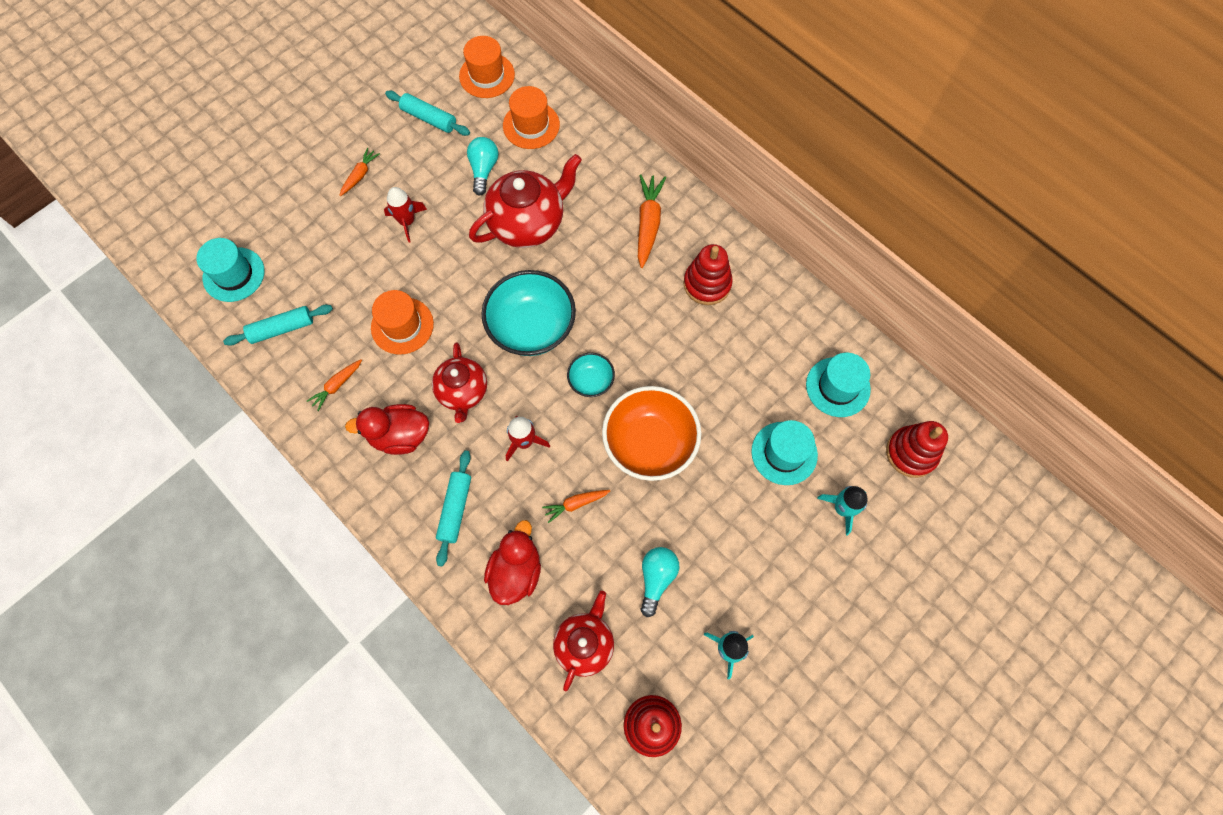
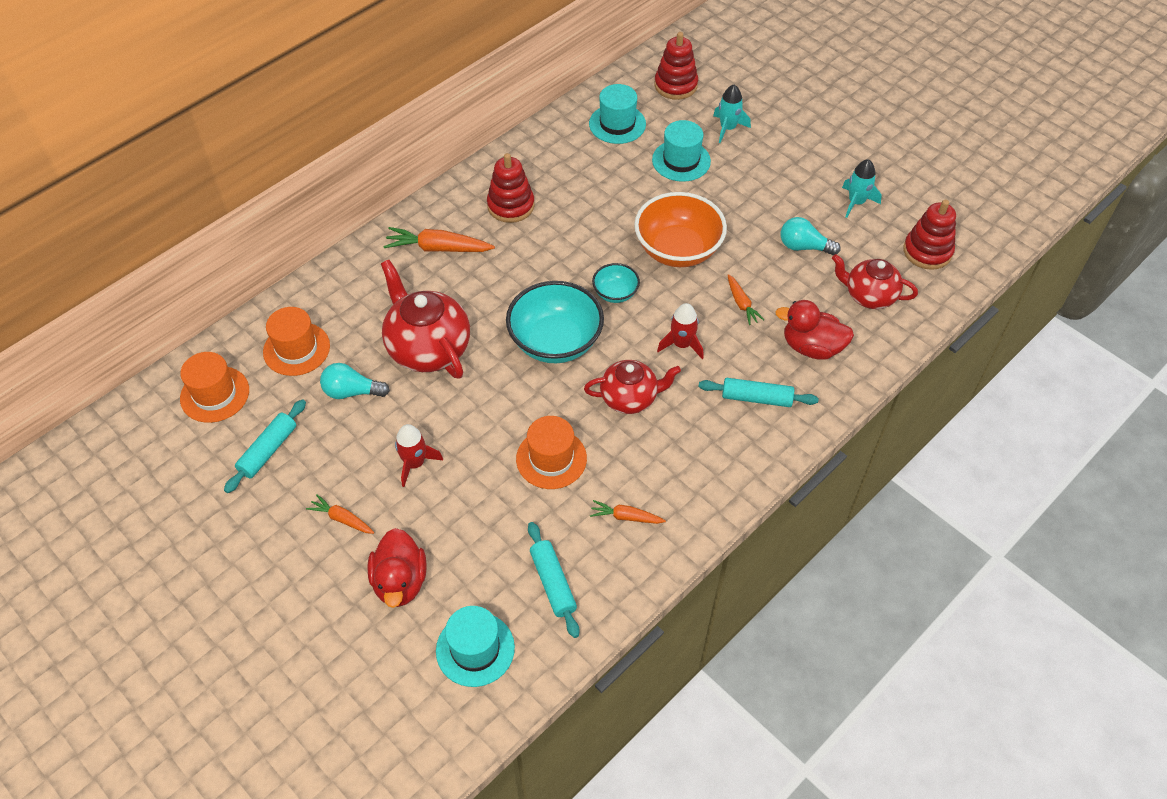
camera: 90 degrees left, 15 degrees down
(337, 386) = (625, 517): orange carrot -> orange carrot turned 150 degrees clockwise
(400, 436) = (681, 451): red duck -> red duck (400, 582)

